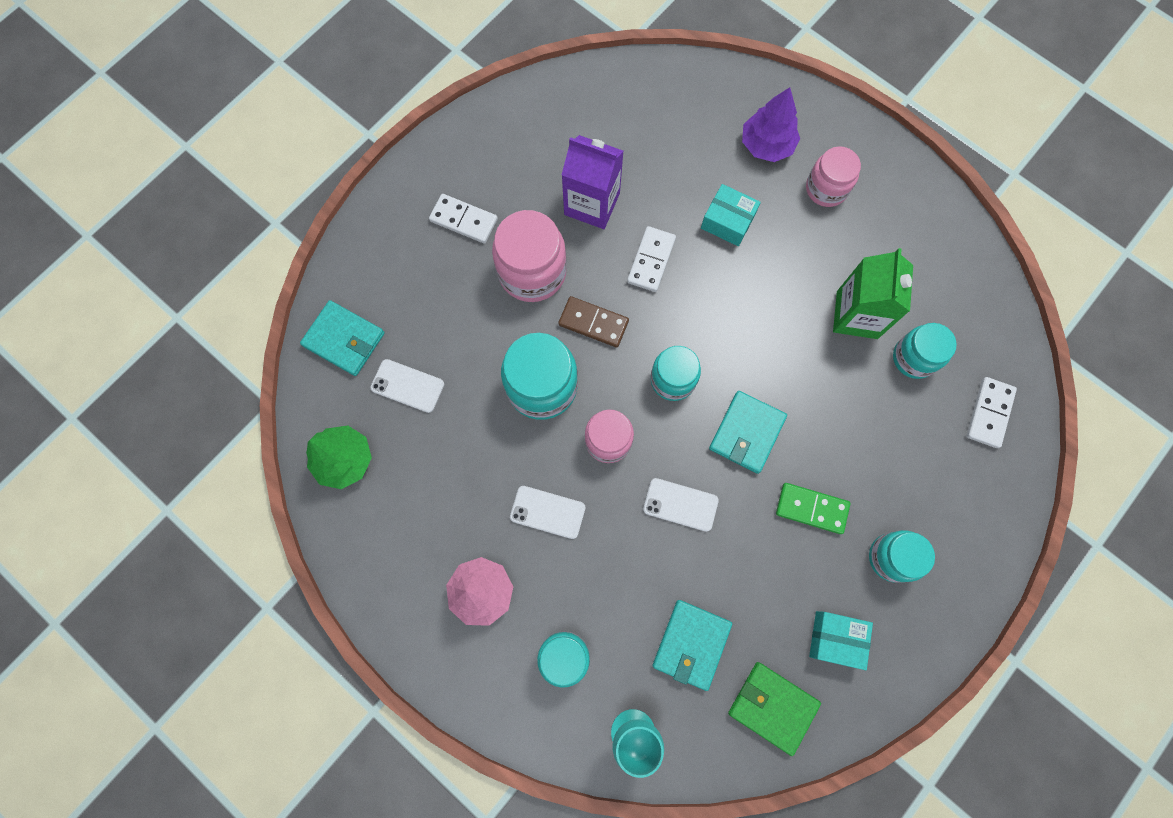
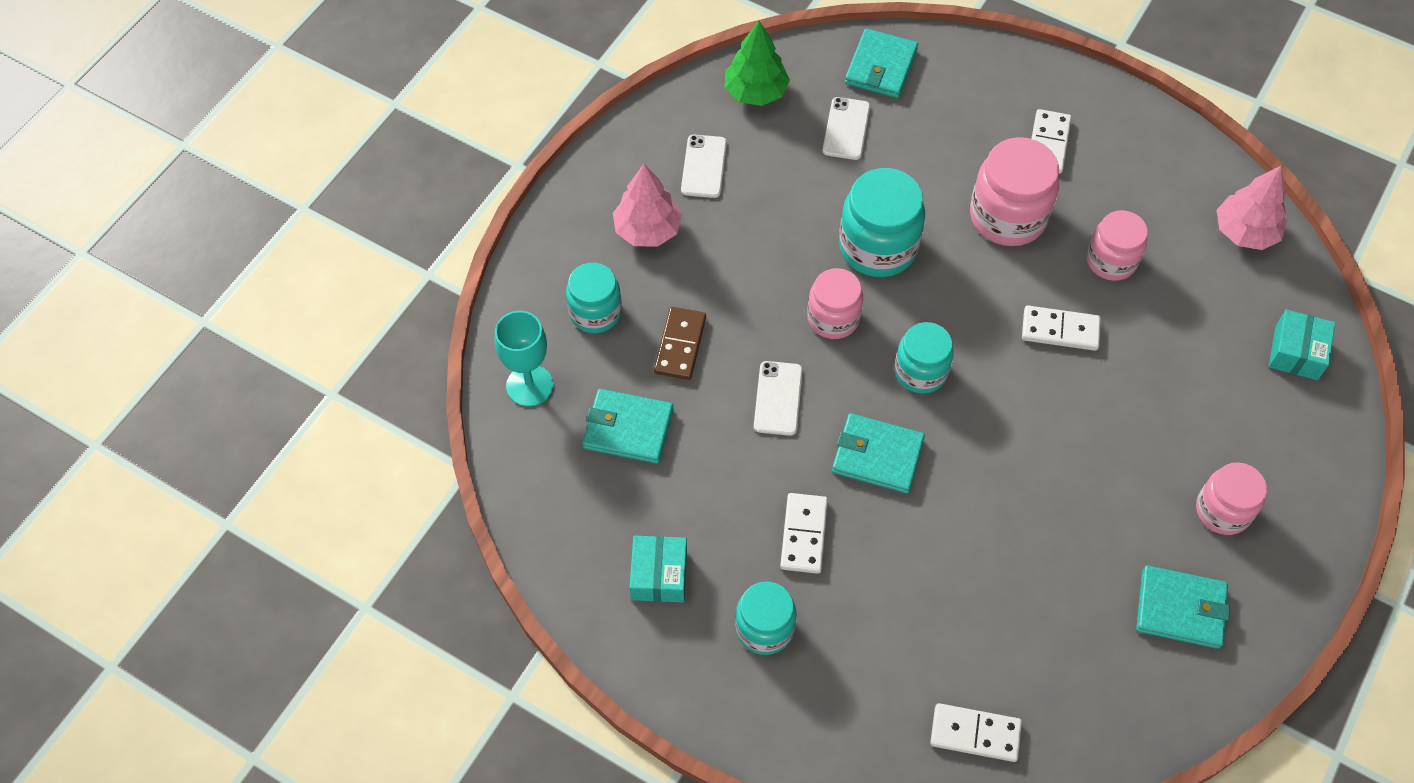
camera: 80 degrees right, 15 degrees down
(547, 512) = (741, 274): white phone -> white phone (704, 166)
(583, 98) = (1245, 232): none -> pink tree
(592, 204) = (1111, 261): purple carton -> pink jar
(593, 323) = (965, 284): brown domino -> brown domino (680, 345)
(727, 221) = (1138, 404): turquoise box -> turquoise box (1296, 352)
(766, 145) = (1258, 435): purple tree -> none
(773, 707) = (575, 517): green wallet -> none
(811, 508) = (804, 535): green domino -> white domino
(857, 315) = (1061, 563): green carton -> none
(902, 241) = (1180, 609): none -> turquoise wallet
(914, 358) = (1023, 635): turquoise jar -> none

